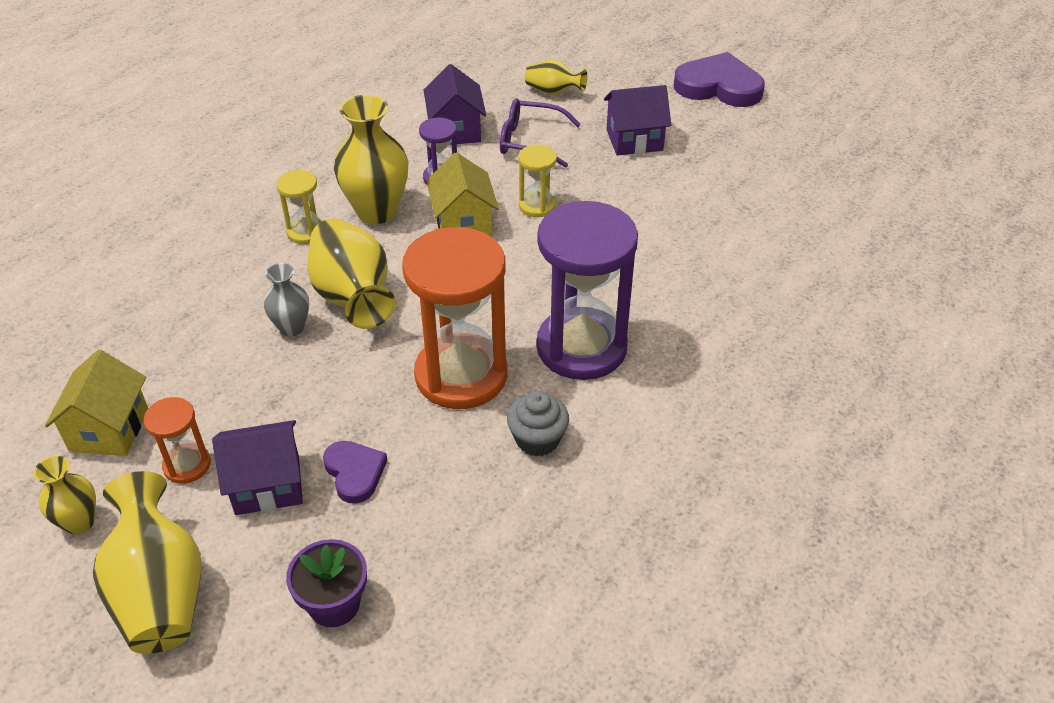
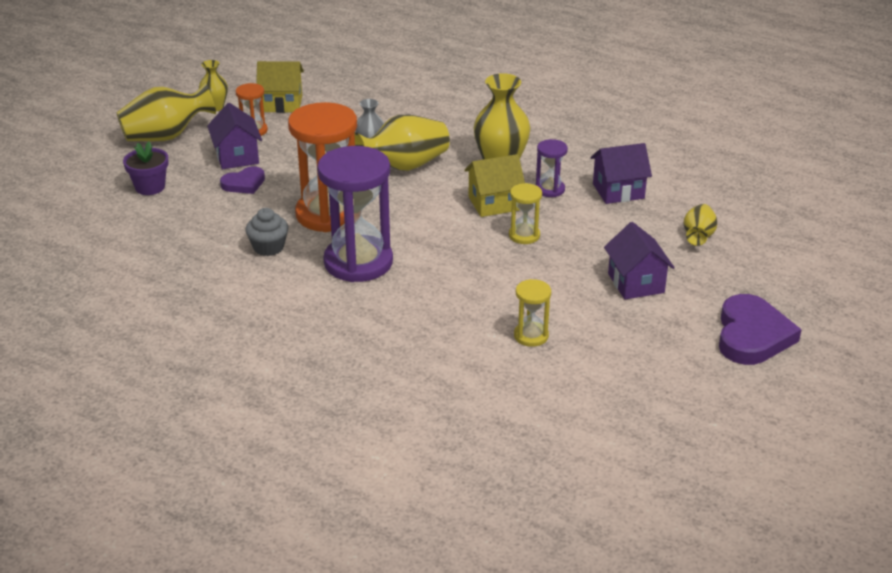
camera: 85 degrees right, 10 degrees down
(306, 232) = (470, 141): yellow hourglass -> yellow hourglass (531, 336)
(530, 141) = (614, 228): purple glasses -> none

